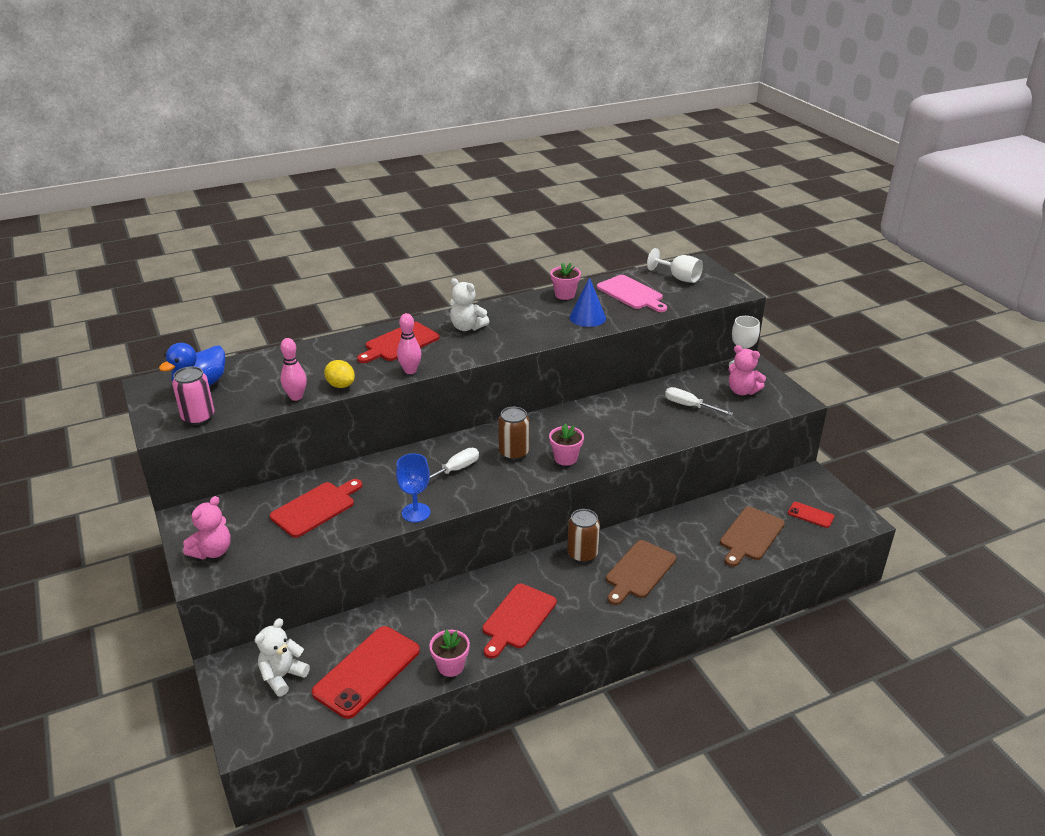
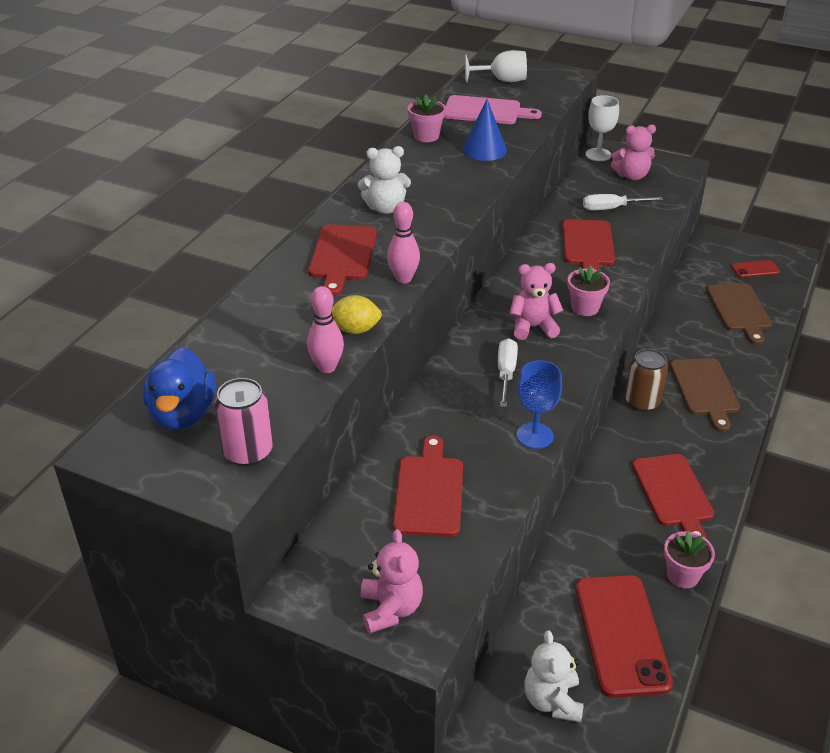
camera: 40 degrees left, 5 degrees up
(513, 453) = (533, 327): brown can -> pink teddy bear
(632, 422) = (588, 245): none -> red cutting board

